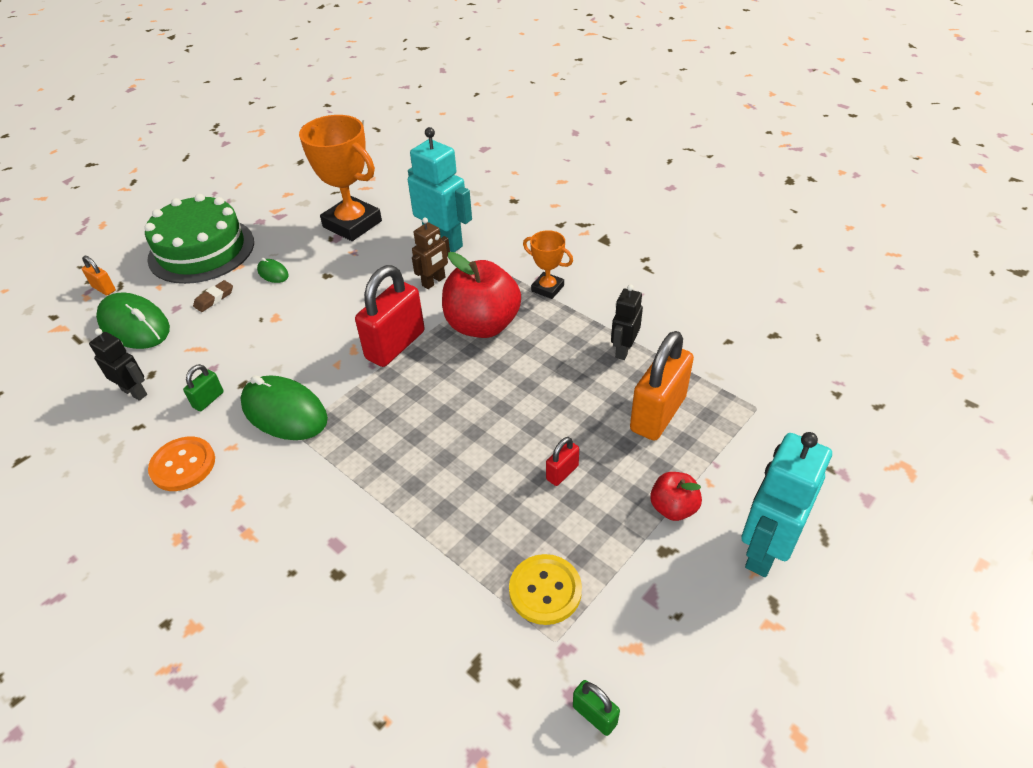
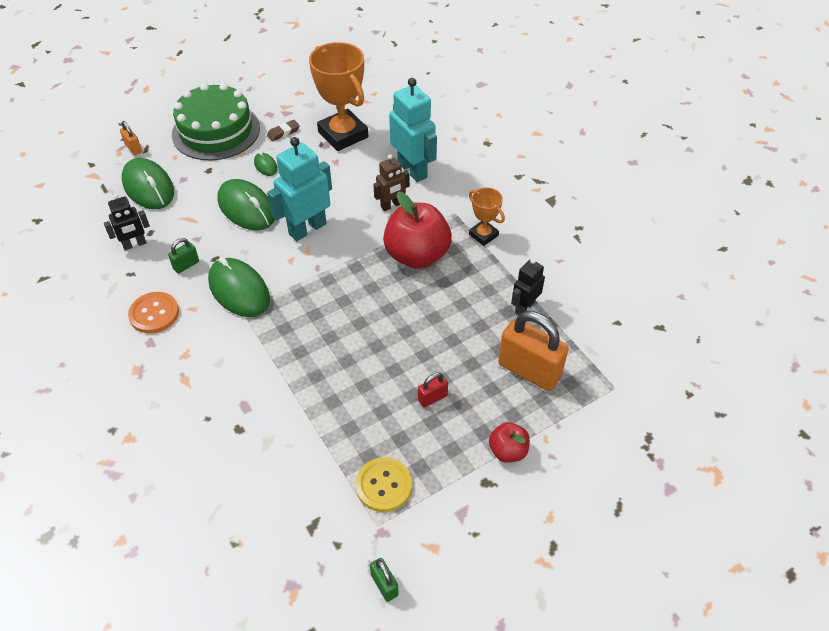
camera: 15 degrees right, 5 degrees up
(134, 392) = (135, 244): black robot -> black robot turned 105 degrees clockwise
(214, 298) = (214, 178): brown eraser -> brown eraser (283, 132)
(264, 321) = (246, 208): none -> green mouse
(395, 345) = (341, 255): red padlock -> none
(658, 414) = (529, 370): orange padlock -> orange padlock turned 75 degrees clockwise
(764, 550) = (565, 504): turquoise robot -> turquoise robot (307, 229)

